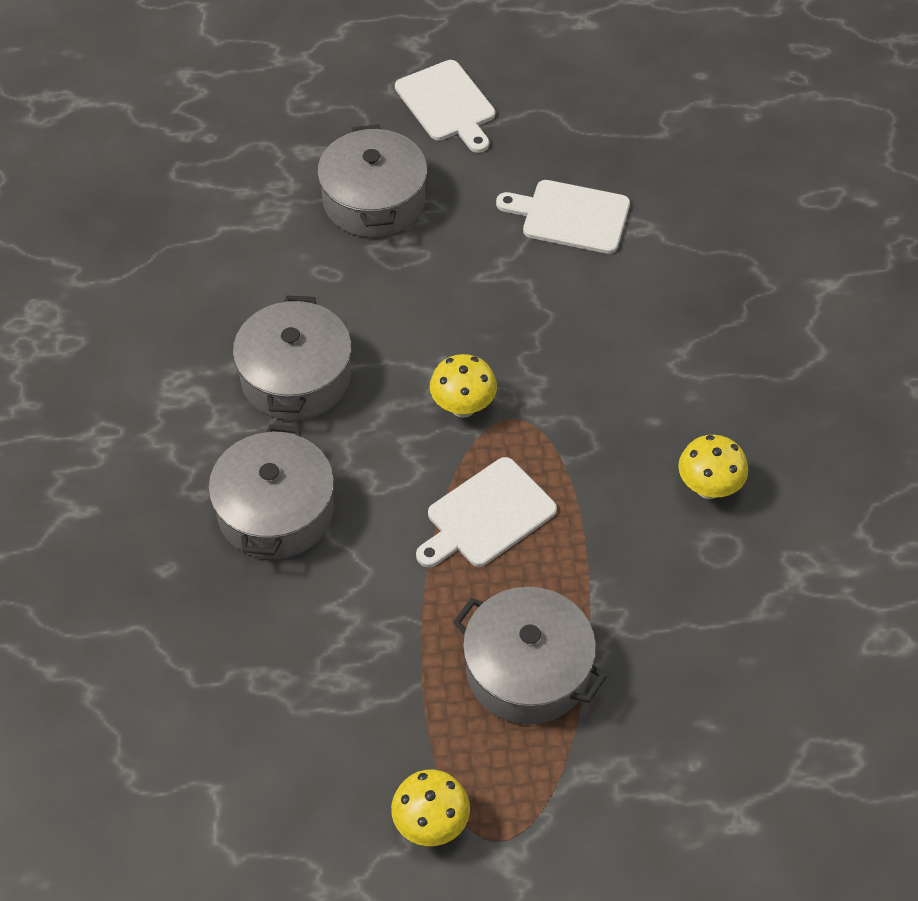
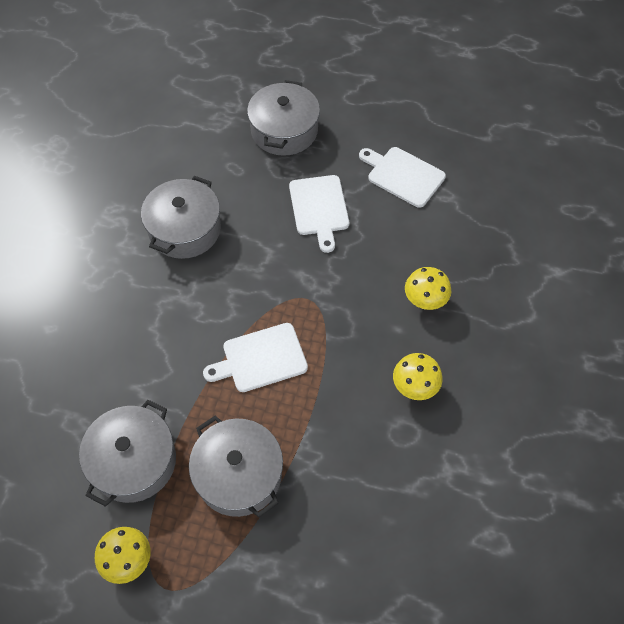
camera: 20 degrees right, 5 degrees up
(275, 511) = (132, 312): grey pot -> grey pot (134, 461)
(447, 104) = (357, 82): white cutting board -> white cutting board (319, 208)
(463, 407) = (278, 281): yellow mushroom -> yellow mushroom (424, 301)

